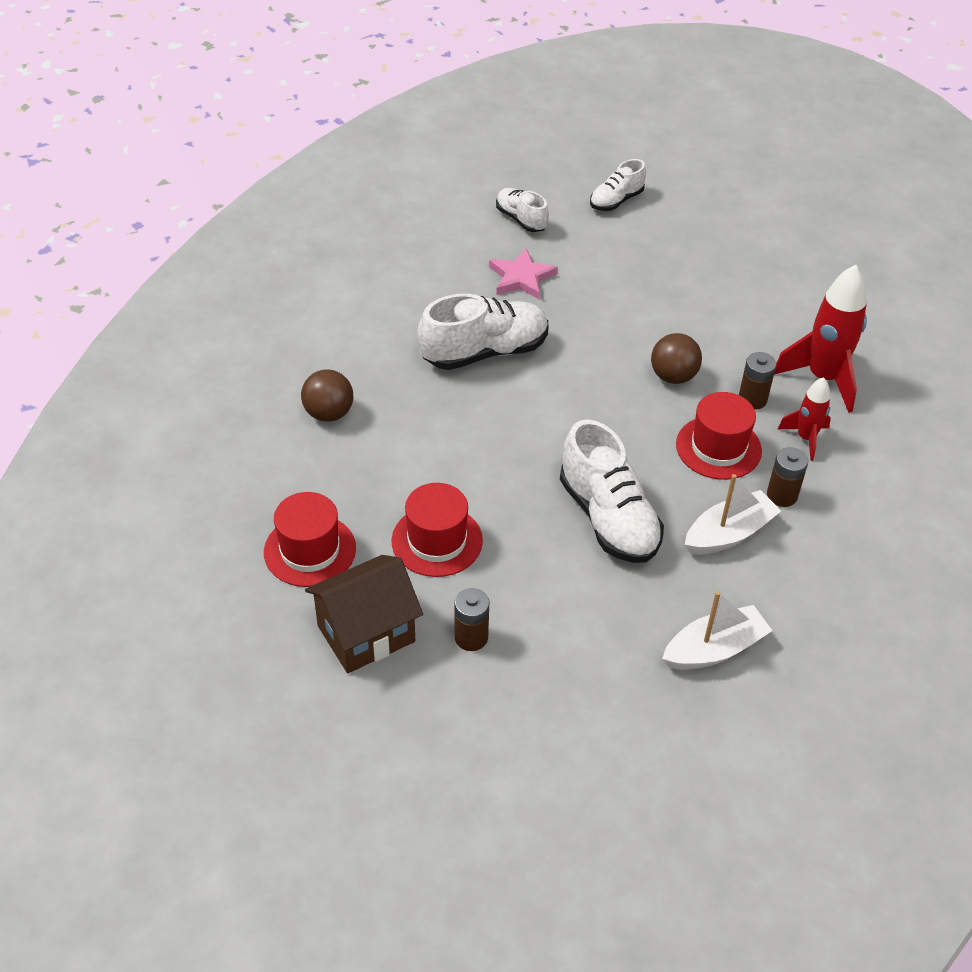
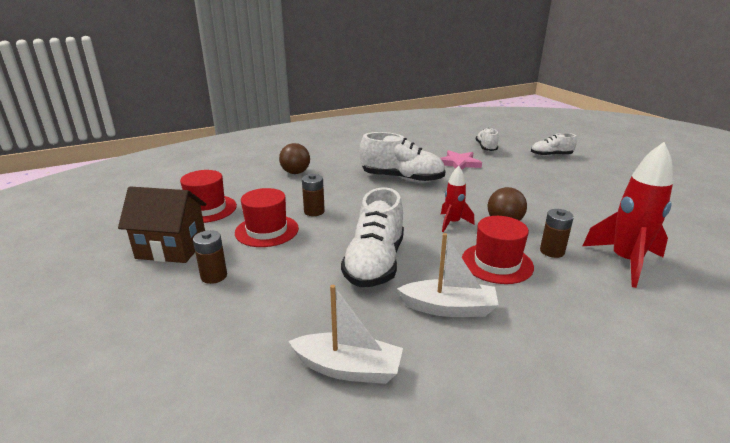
camera: 40 degrees right, 20 degrees down
(782, 495) = (519, 307): brown battery -> brown battery (314, 211)
(805, 438) = (576, 285): red rocket -> red rocket (452, 223)

